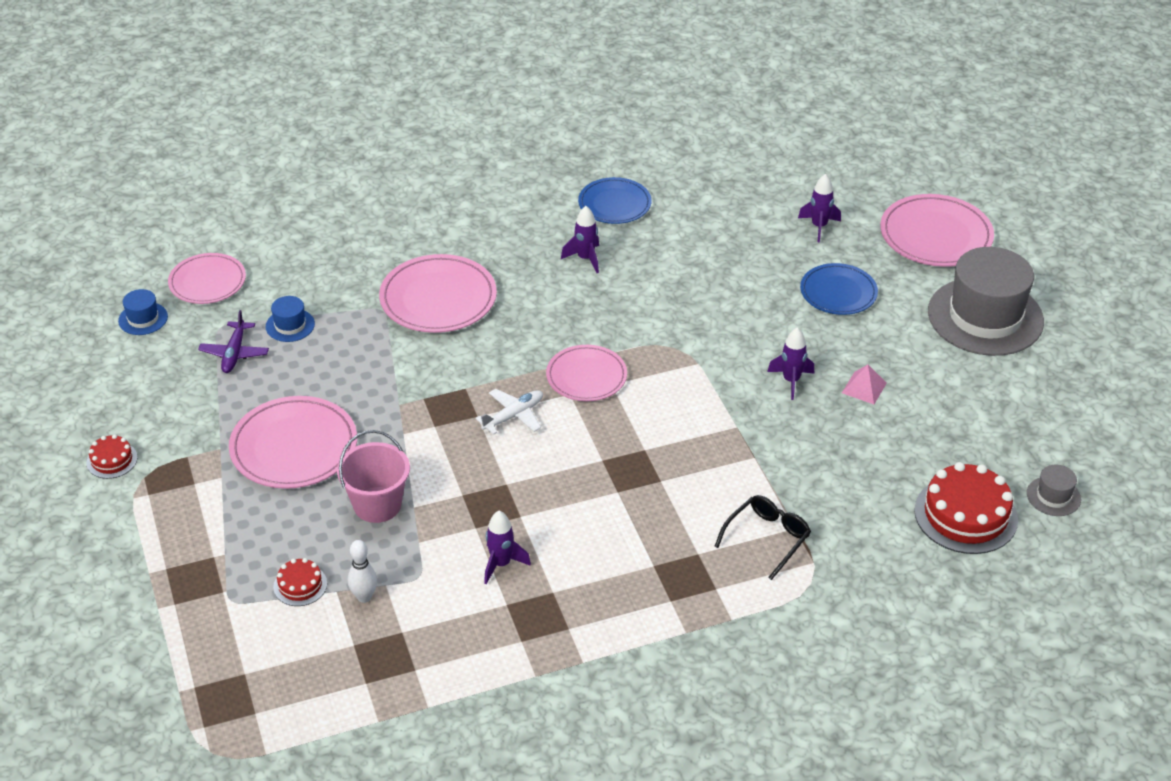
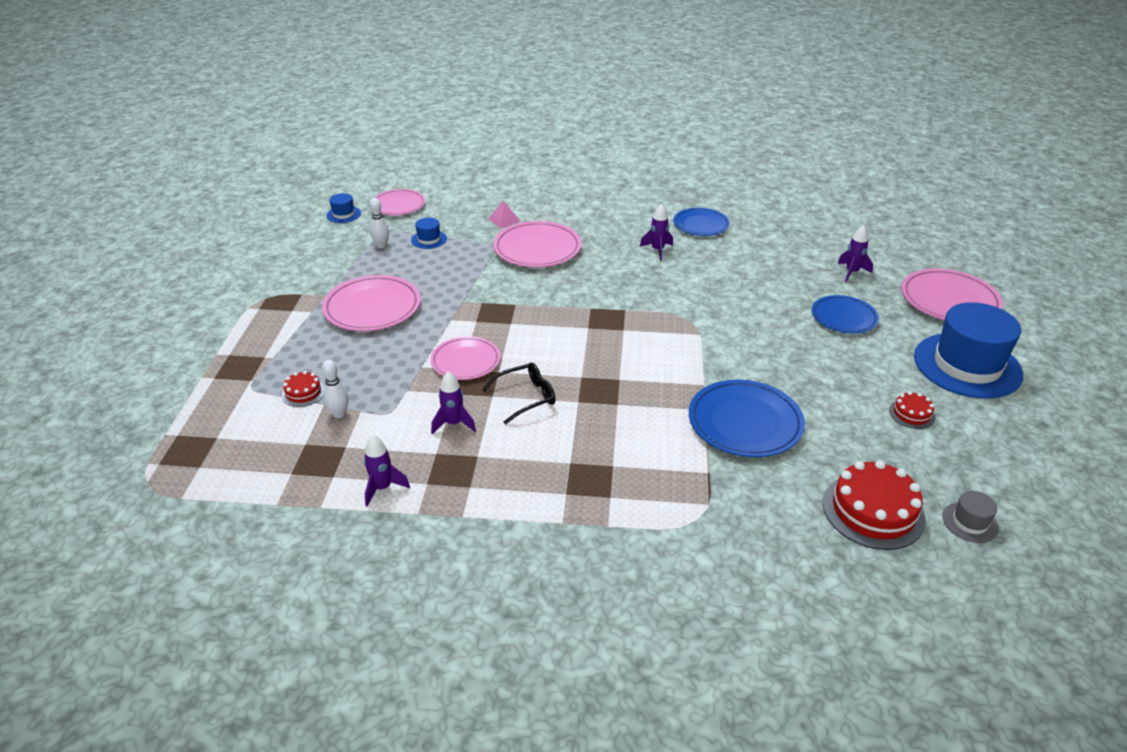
camera: 25 degrees right, 5 degrees down
(112, 460) = (255, 283): red cake -> red cake (912, 414)
(234, 353) = (381, 246): purple plane -> white bowling pin
(377, 505) = (397, 358): pink bucket -> none
(513, 416) = (536, 330): white plane -> none
(586, 376) = (608, 320): pink plate -> pink plate (465, 361)
(767, 538) = (679, 472): black glasses -> black glasses (526, 397)
(791, 381) = (769, 365): purple rocket -> purple rocket (382, 488)
(801, 458) = (745, 422): none -> blue plate
(864, 388) = (829, 387): pink pyramid -> pink pyramid (504, 220)
(985, 317) = (967, 365): grey hat -> blue hat

